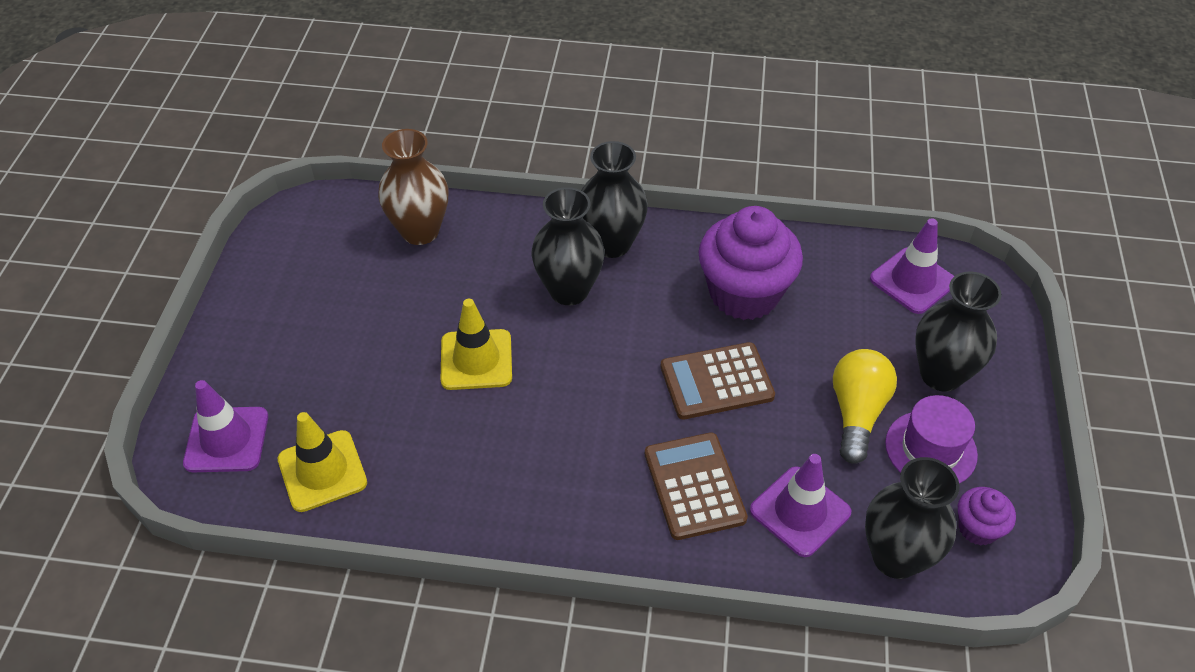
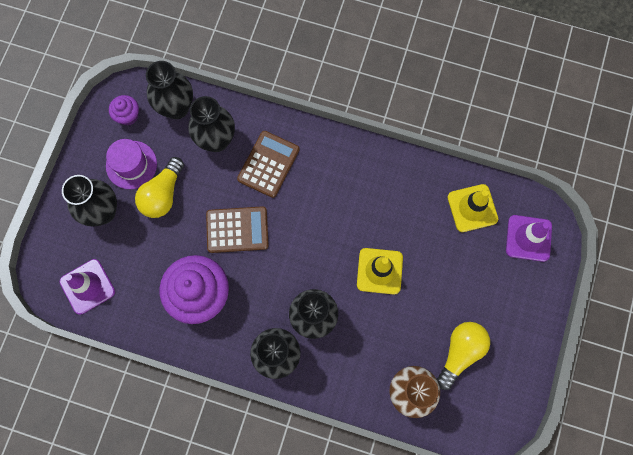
camera: 170 degrees left, 25 degrees up
(348, 280) = (460, 352): none -> yellow light bulb
(694, 486) = (268, 164): brown calculator -> brown calculator turned 150 degrees counterclockwise
(800, 511) = (216, 140): purple traffic cone -> black vase

